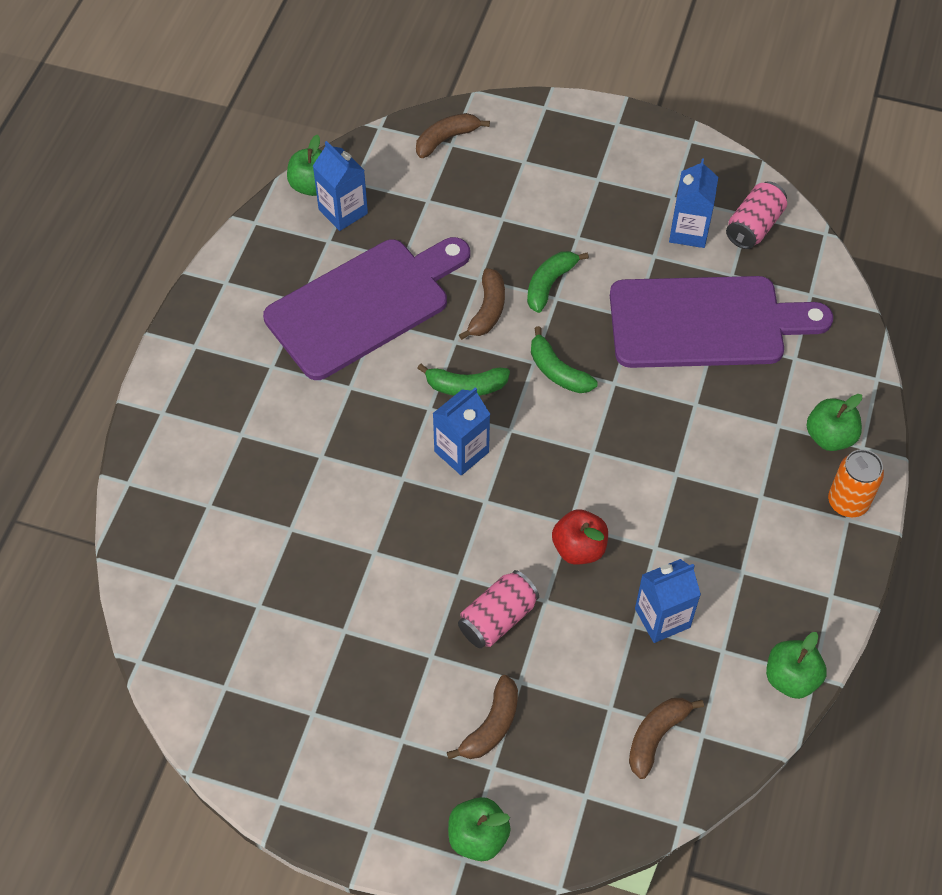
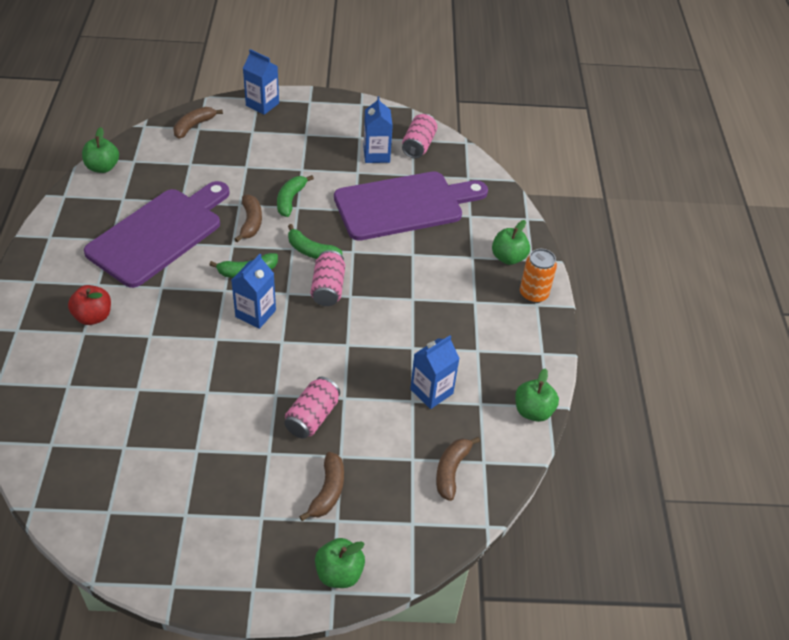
camera: 20 degrees left, 10 degrees down
(343, 211) = (129, 179): blue carton -> blue carton (262, 104)
(565, 433) = (328, 288): none -> pink can
(579, 548) = (358, 359): red apple -> red apple (93, 316)

